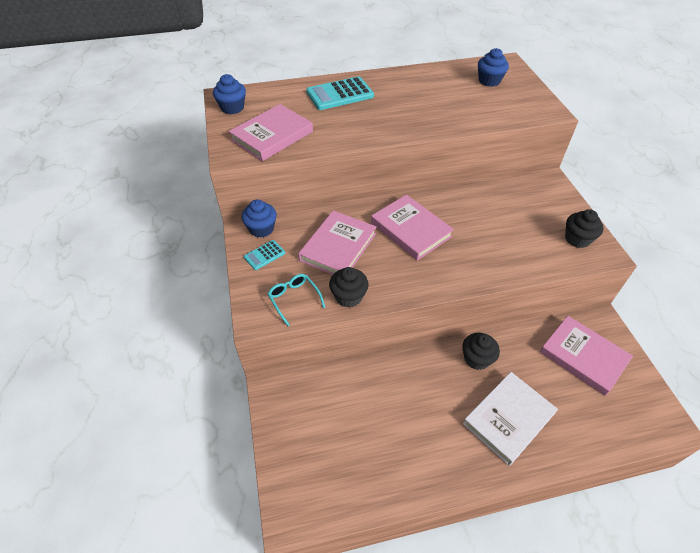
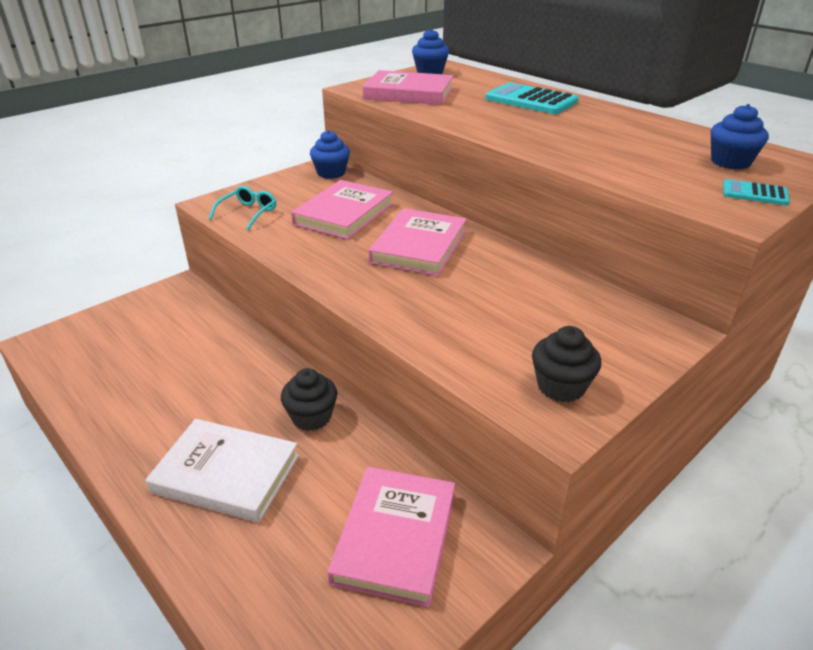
camera: 60 degrees right, 15 degrees down
(264, 255) = (296, 184): turquoise calculator -> turquoise calculator (754, 193)
(338, 247) = (344, 214): pink book -> pink book turned 60 degrees counterclockwise
(348, 296) = (274, 238): black cupcake -> none

